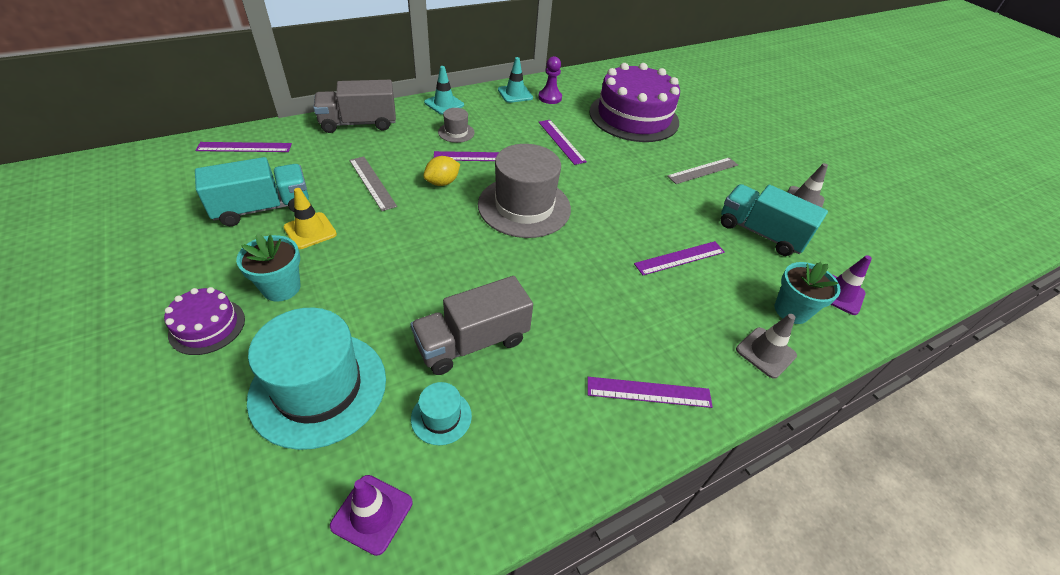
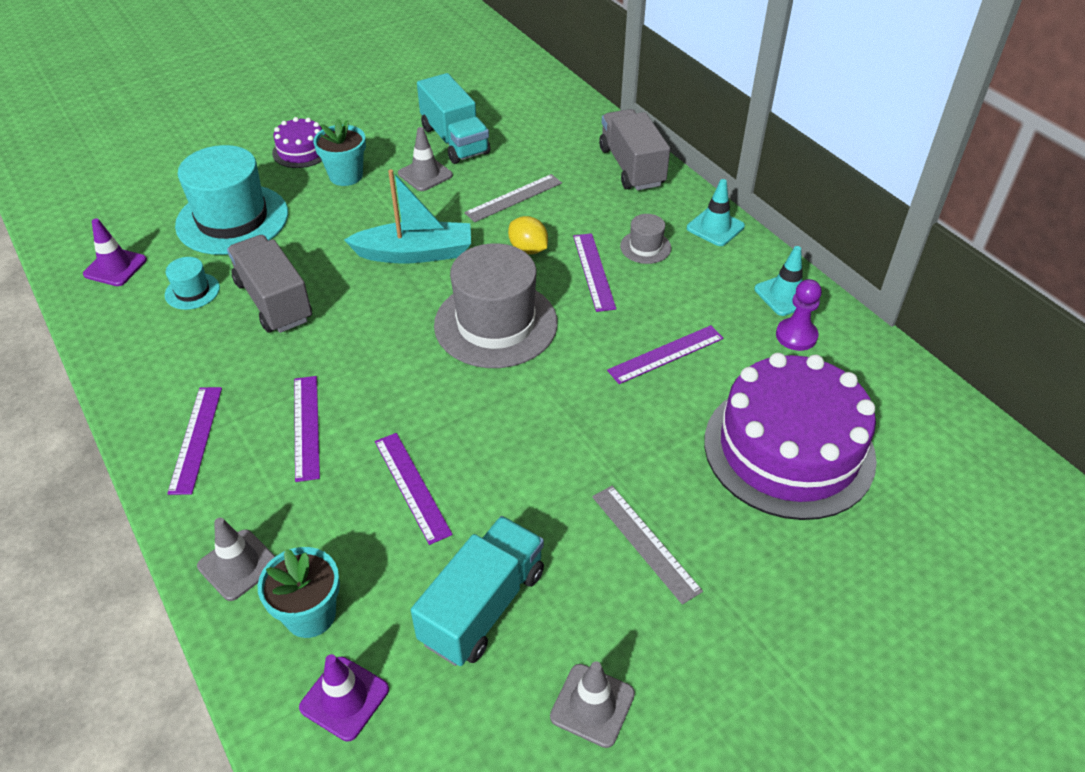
camera: 90 degrees right, 0 degrees up
(244, 147) = (553, 106): purple ruler -> purple ruler (306, 427)
(310, 231) = (425, 174): yellow traffic cone -> grey traffic cone
(428, 243) = (415, 253): none -> turquoise boat

